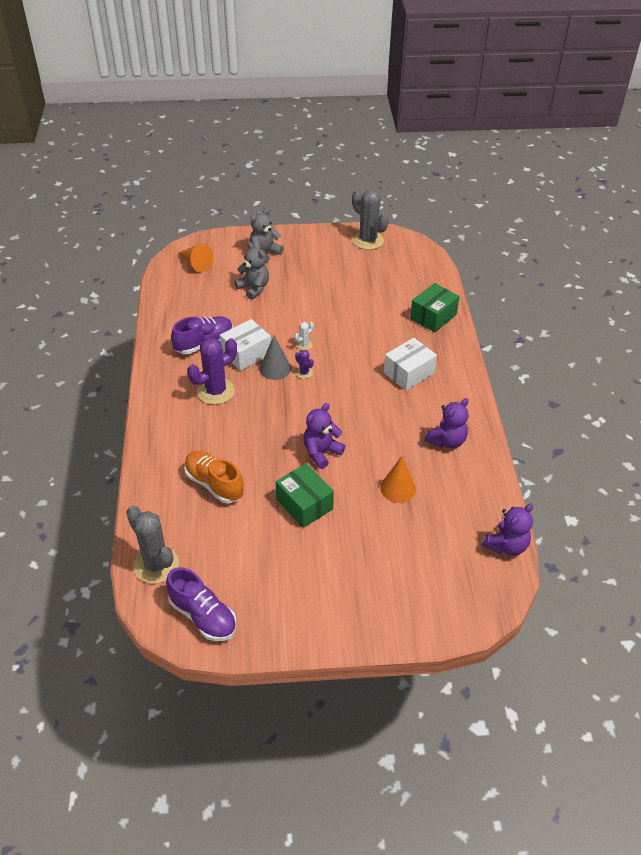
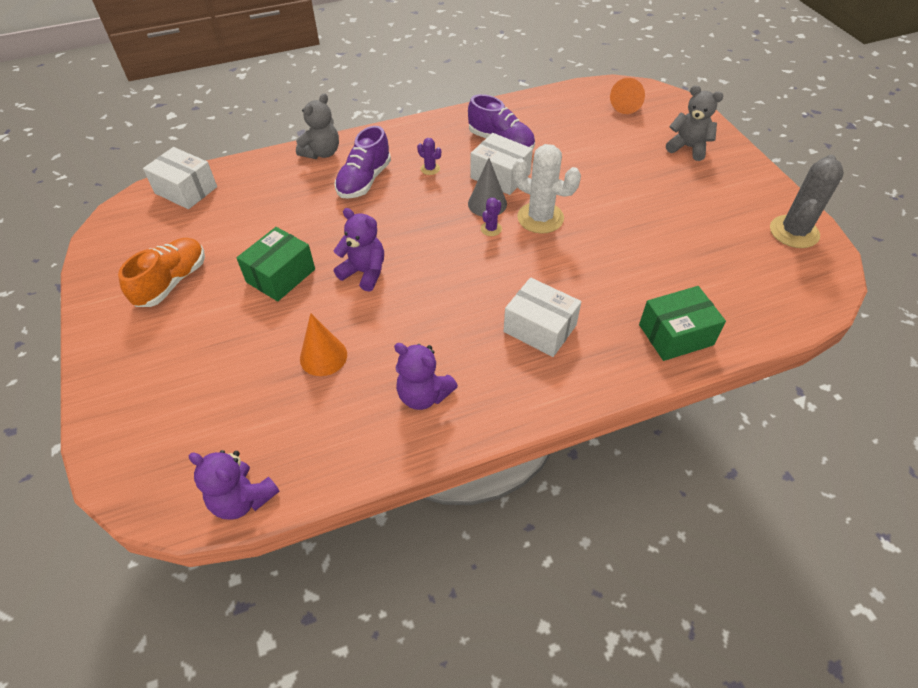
camera: 75 degrees right, 5 degrees up
(156, 565) = (186, 190): grey cactus -> white box
(203, 616) = (126, 236): purple shoe -> purple shoe (364, 181)
(214, 484) = (295, 201): orange shoe -> orange shoe (172, 282)
(216, 391) = (430, 169): purple cactus -> purple cactus, size x0.45
(254, 288) = (616, 155): grey teddy bear -> grey teddy bear (322, 153)
(304, 345) = (540, 218): white cactus -> white cactus, size x2.21
(433, 316) = (676, 335): green box -> green box turned 45 degrees counterclockwise

